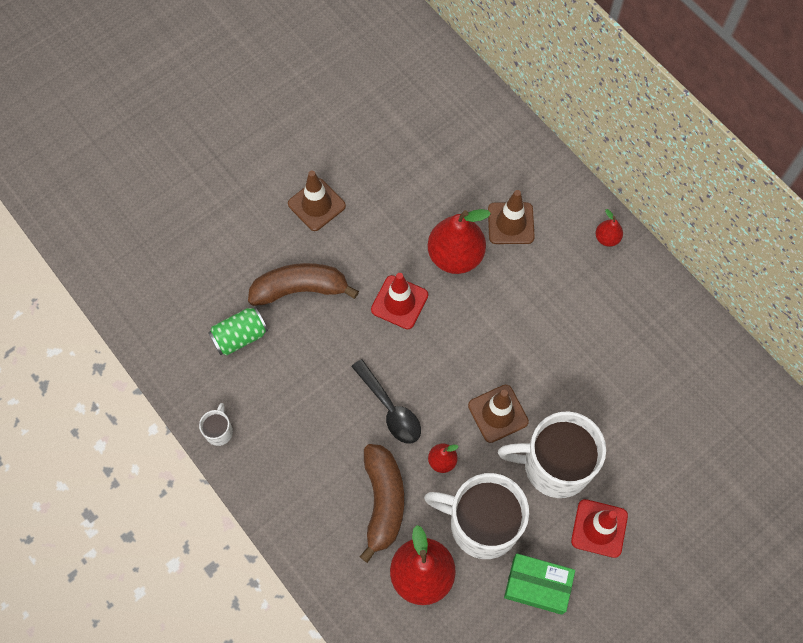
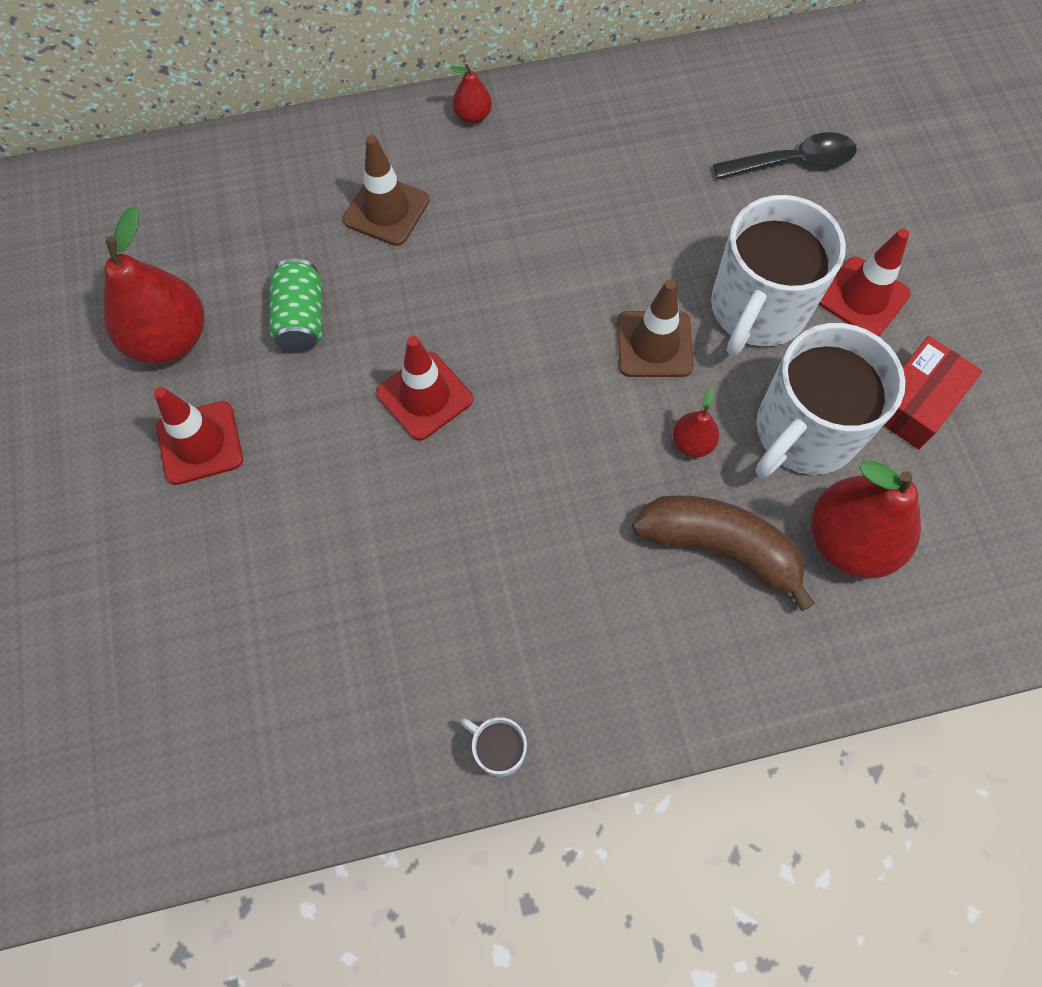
camera: 65 degrees left, 0 degrees up
(240, 337) = (354, 649): green can -> green can (301, 319)
(300, 289) = (325, 525): brown banana -> none
(316, 205) = (200, 443): brown traffic cone -> red traffic cone
(390, 409) = (582, 478): black spoon -> black spoon (793, 162)
(455, 256) = (395, 296): red pear -> red pear (169, 339)
(537, 585) = (915, 401): green box -> red box

